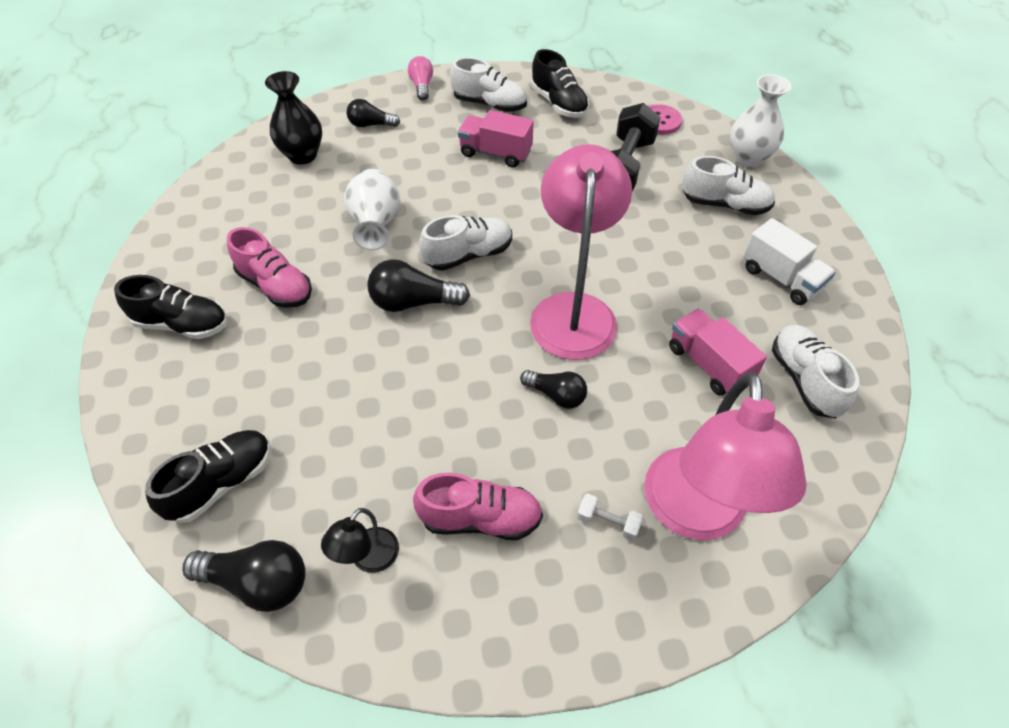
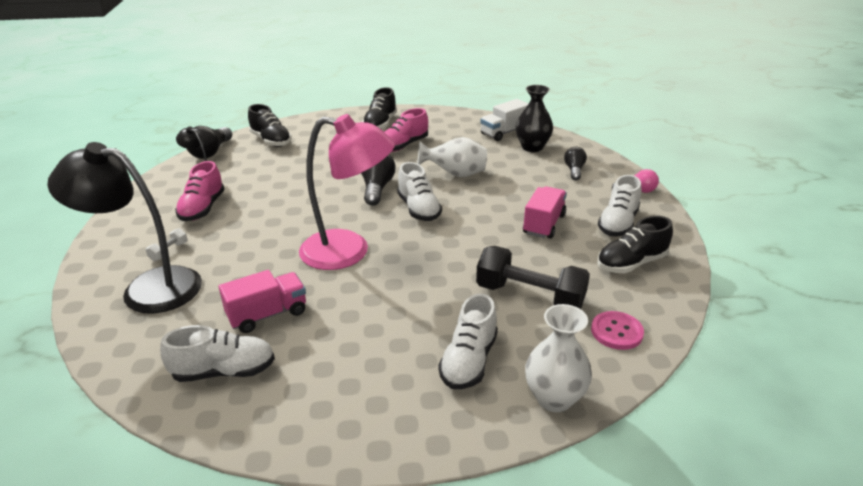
camera: 95 degrees right, 20 degrees down
(556, 395) = (274, 239): black light bulb -> none
(695, 515) = (148, 288): pink lamp -> black lamp
(781, 278) = (351, 383): white truck -> white truck (504, 133)

